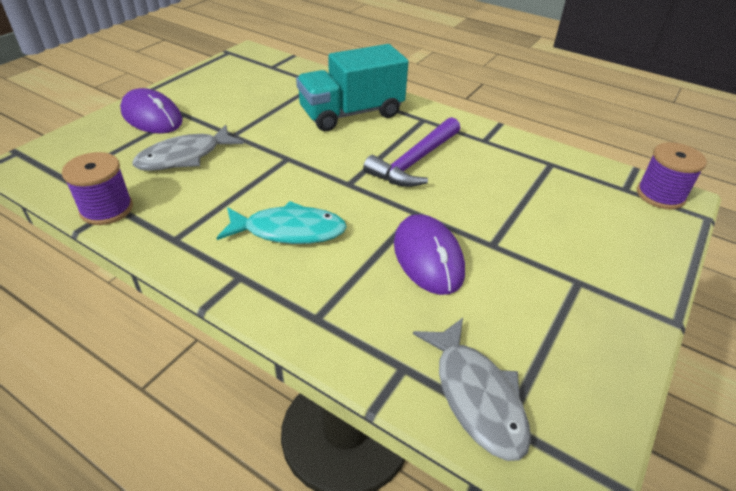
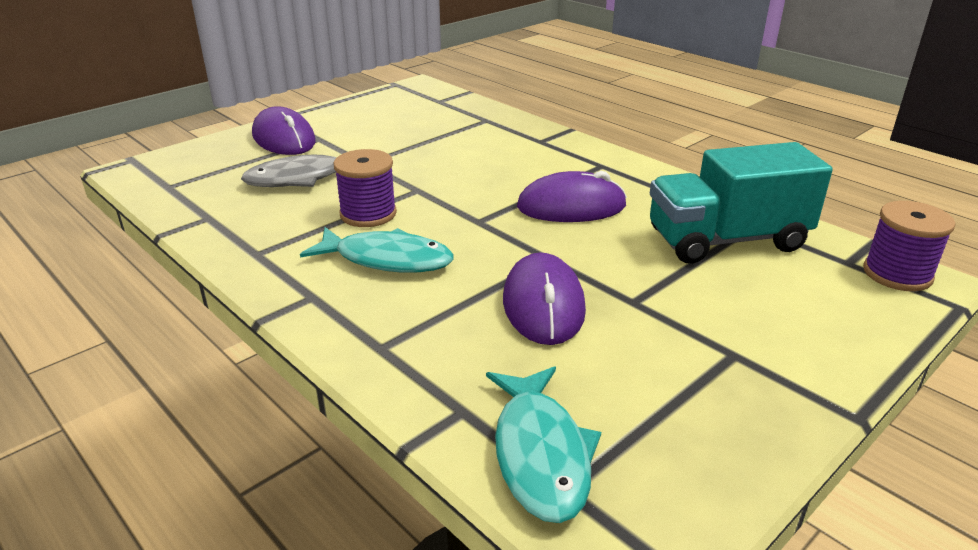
camera: 15 degrees right, 10 degrees down
(107, 209) = (198, 218): purple spool -> purple spool (368, 214)
(351, 113) = (513, 152): turquoise truck -> turquoise truck (726, 240)
(415, 161) = (571, 206): purple hammer -> purple mouse
(476, 396) = (540, 454): grey fish -> turquoise fish

